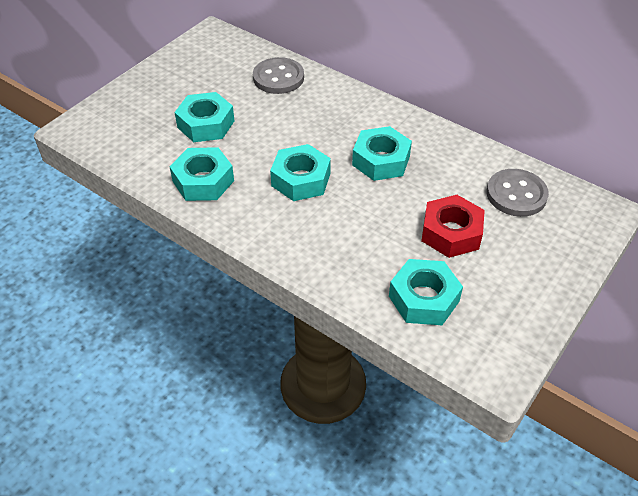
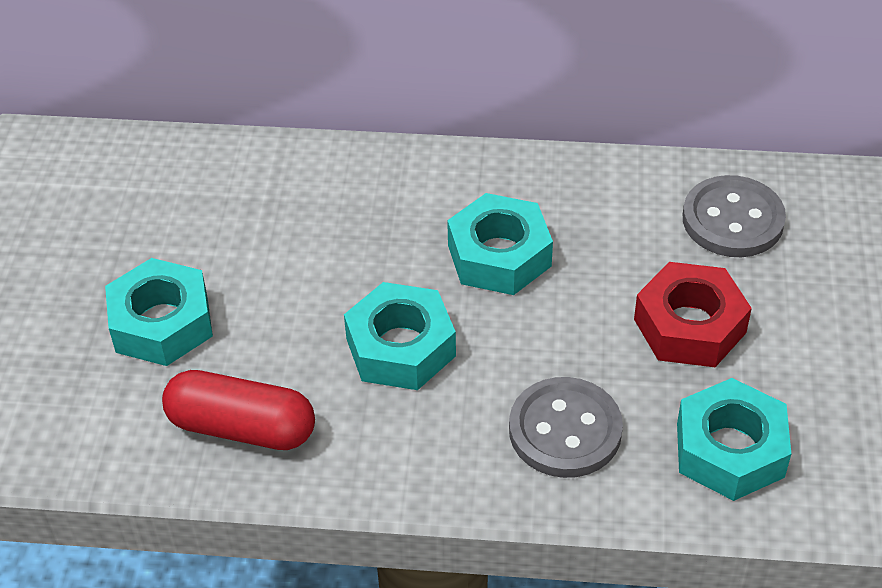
camera: 30 degrees left, 0 degrees up
(203, 181) = (242, 427): turquoise nut -> red capsule
(278, 78) = (219, 182): grey button -> grey button (565, 430)

